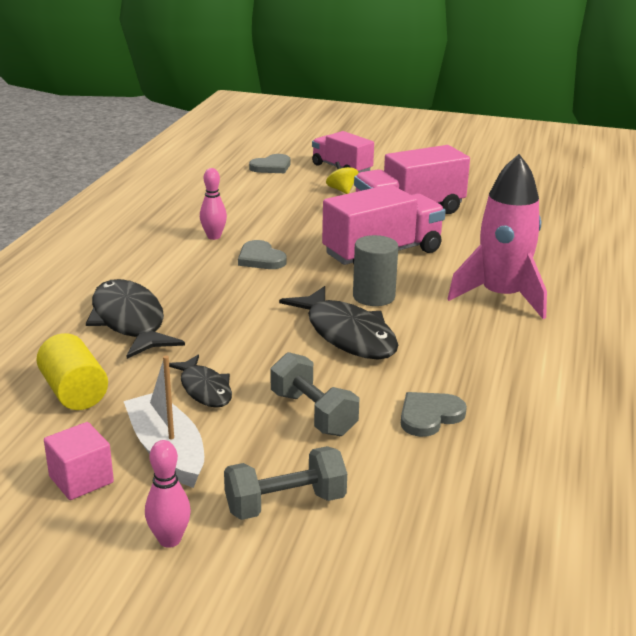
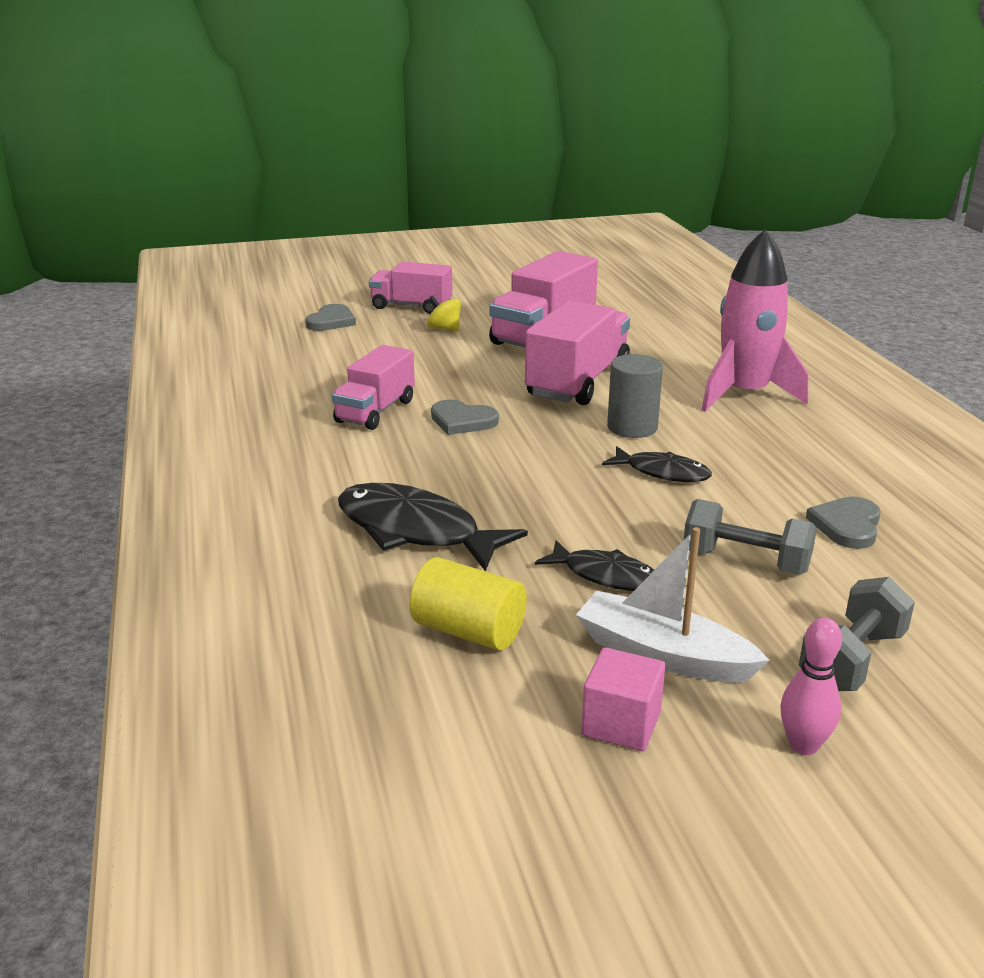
camera: 30 degrees left, 0 degrees up
(214, 236) = (375, 411): pink bowling pin -> pink truck
(347, 335) = (662, 472): black fish -> black fish, size x0.59

